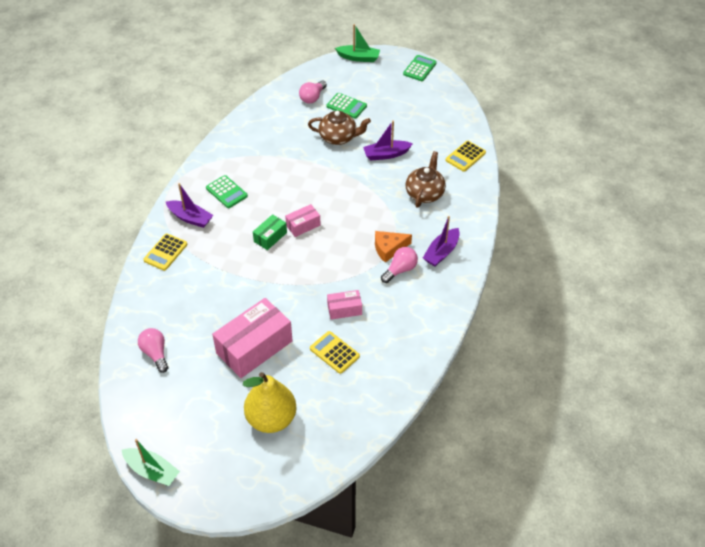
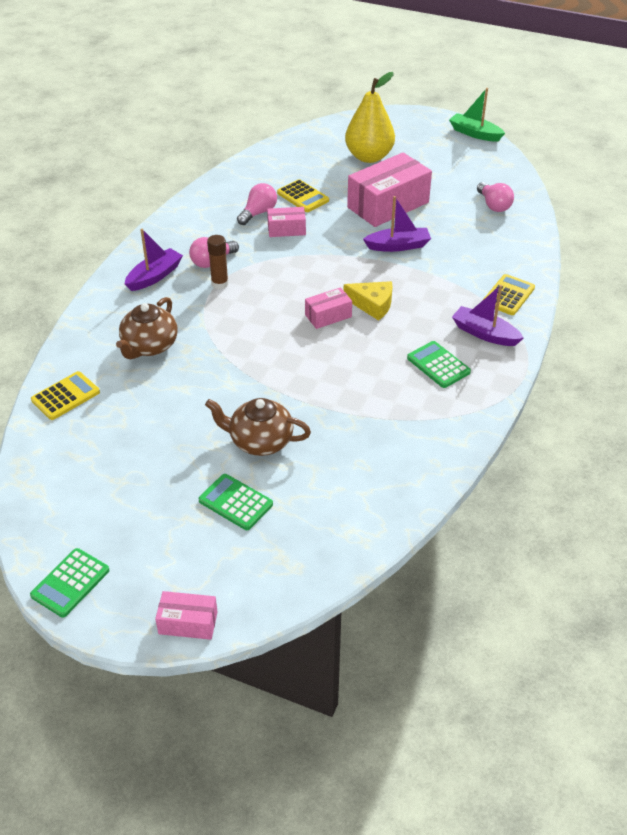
camera: 175 degrees left, 5 degrees down
(270, 237) = (372, 305): green box -> yellow cheese
(312, 97) = (296, 526): pink light bulb -> pink light bulb (258, 213)
(358, 58) = (188, 623): green boat -> pink box
(386, 154) = (189, 407): purple boat -> purple boat (398, 246)
(389, 248) = (220, 284): orange cheese -> brown glue stick

